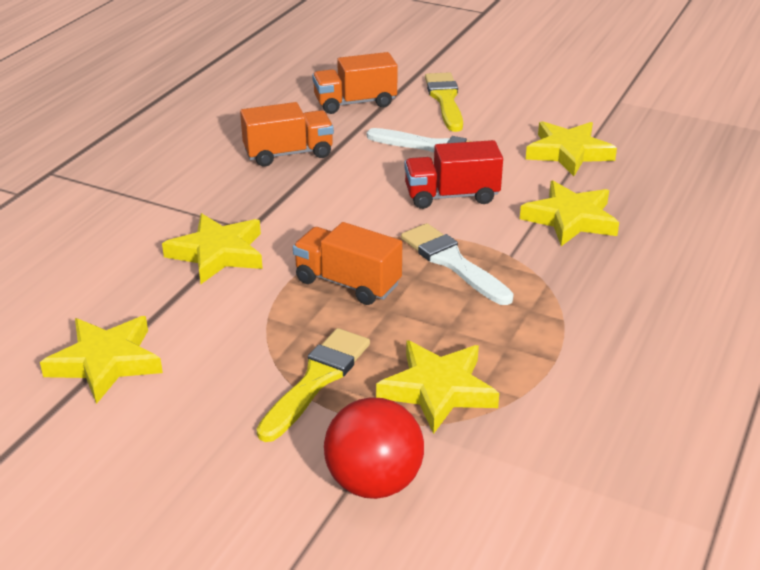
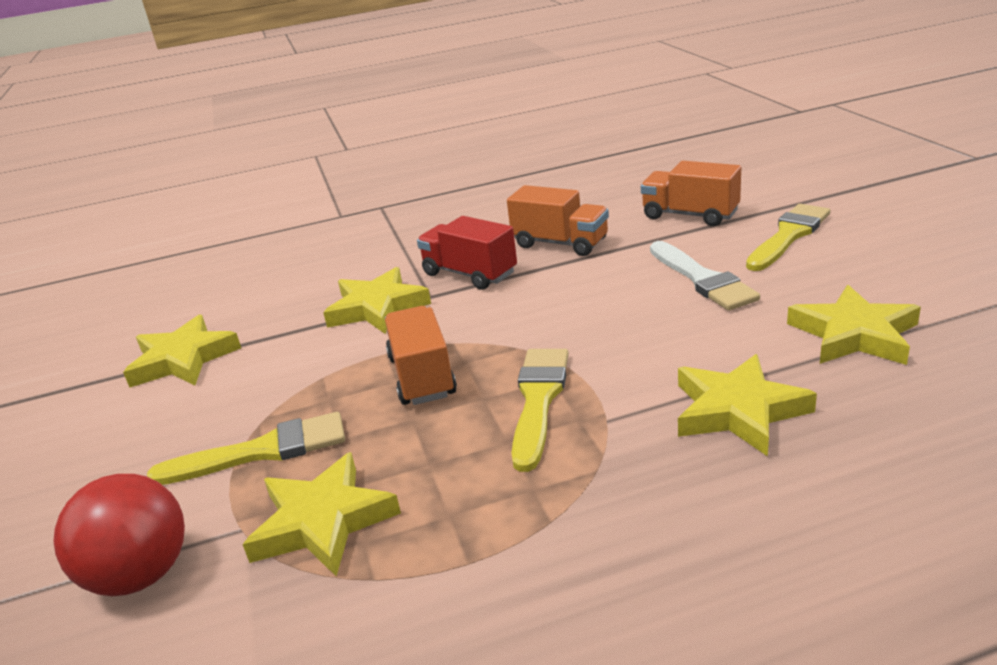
camera: 50 degrees right, 5 degrees down
(451, 196) = (644, 333): red truck -> red truck (469, 274)
(452, 262) = (538, 400): white brush -> yellow brush

